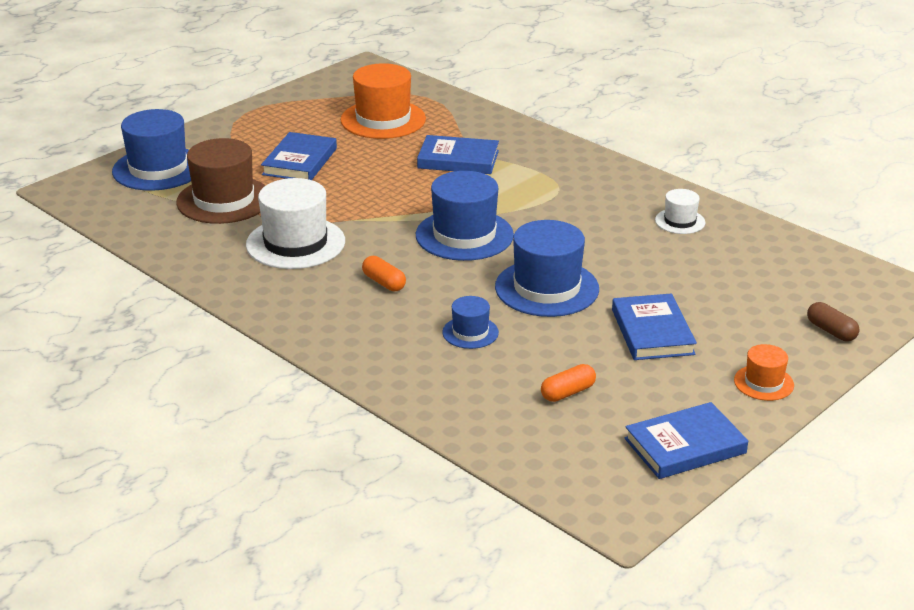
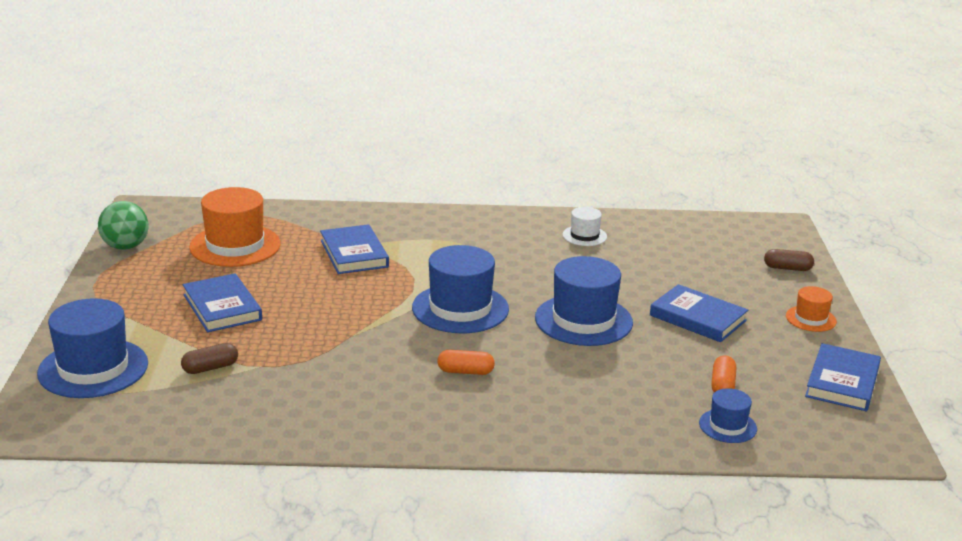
camera: 45 degrees left, 5 degrees down
(224, 200) = (210, 368): brown hat -> brown capsule
(295, 243) = (339, 374): white hat -> none
(309, 92) = (125, 247): none -> green ball
(458, 159) = (354, 254): blue book -> blue book turned 75 degrees counterclockwise
(470, 332) = (590, 377): blue hat -> blue hat (727, 426)

